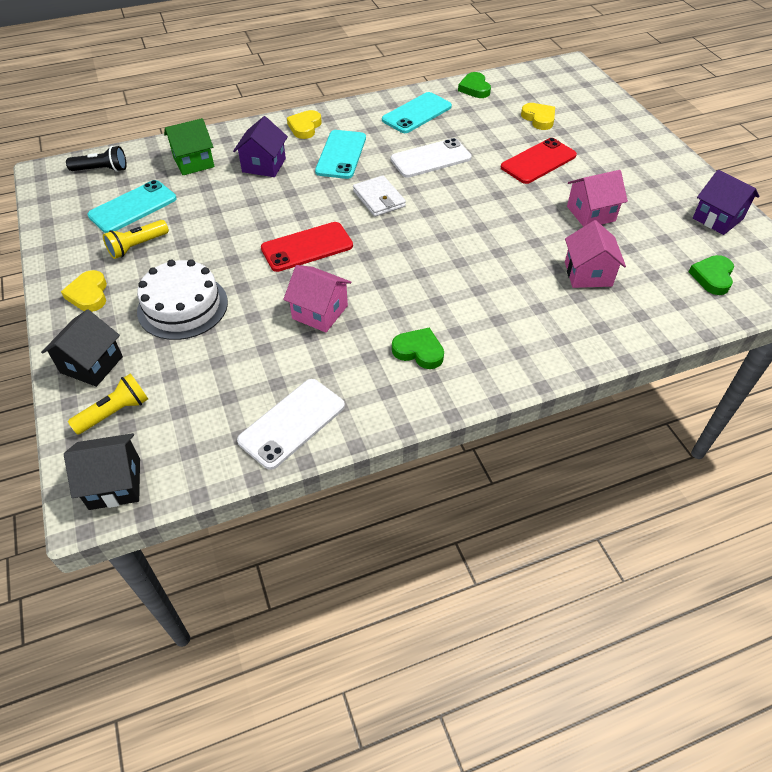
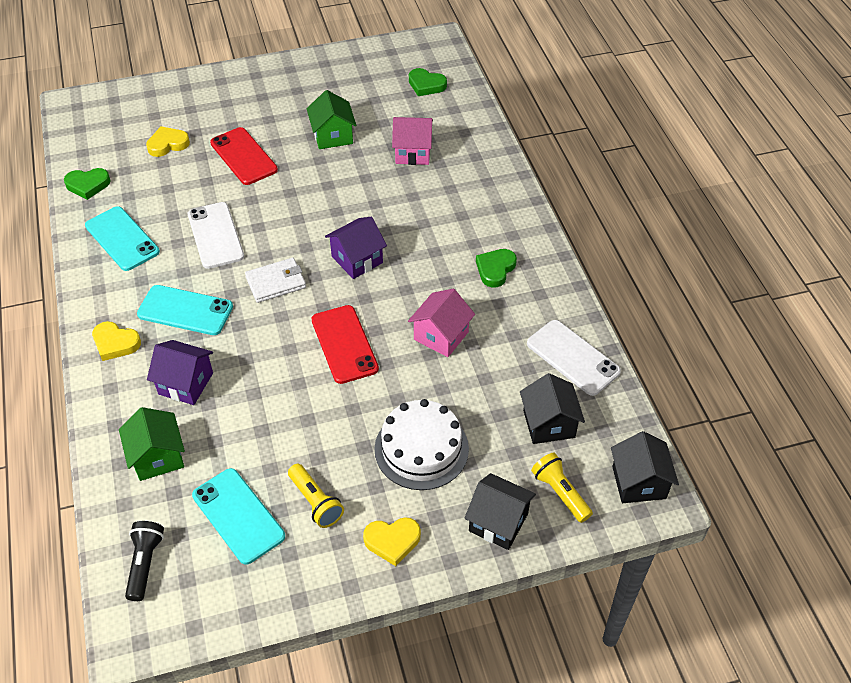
camera: 85 degrees left, 0 degrees up
(202, 402) = (549, 424): none -> black house
(591, 213) = (333, 136): pink house -> green house
(717, 218) = (355, 64): purple house -> purple house (357, 259)

